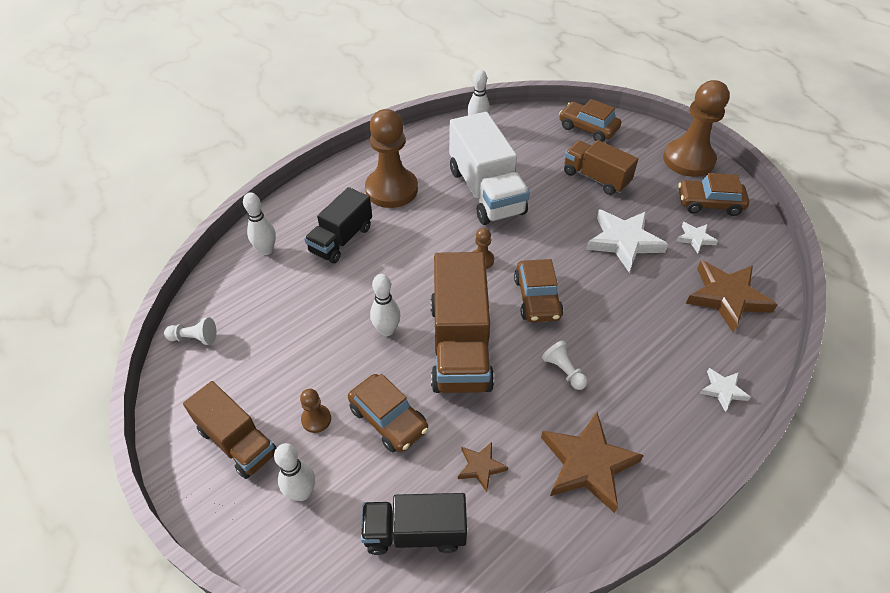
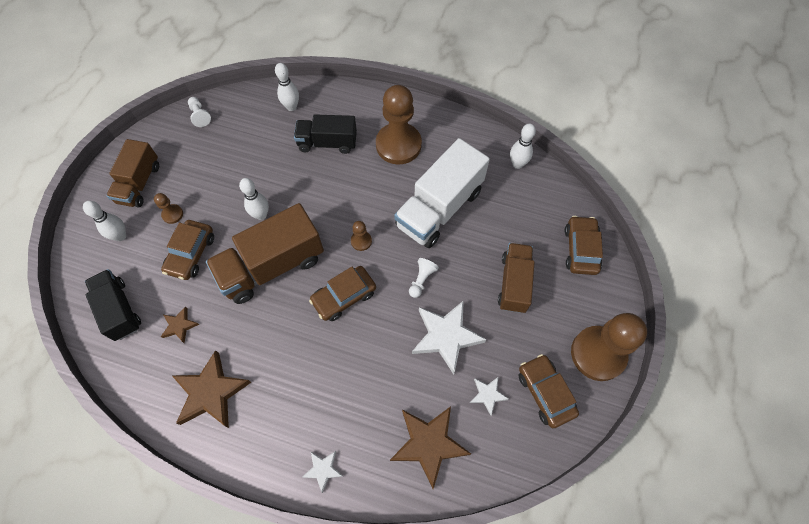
camera: 60 degrees right, 15 degrees up
(563, 371) = (283, 344): white pawn -> white pawn (421, 280)

